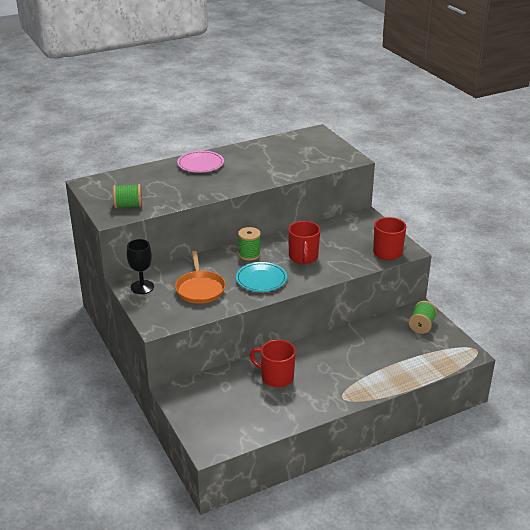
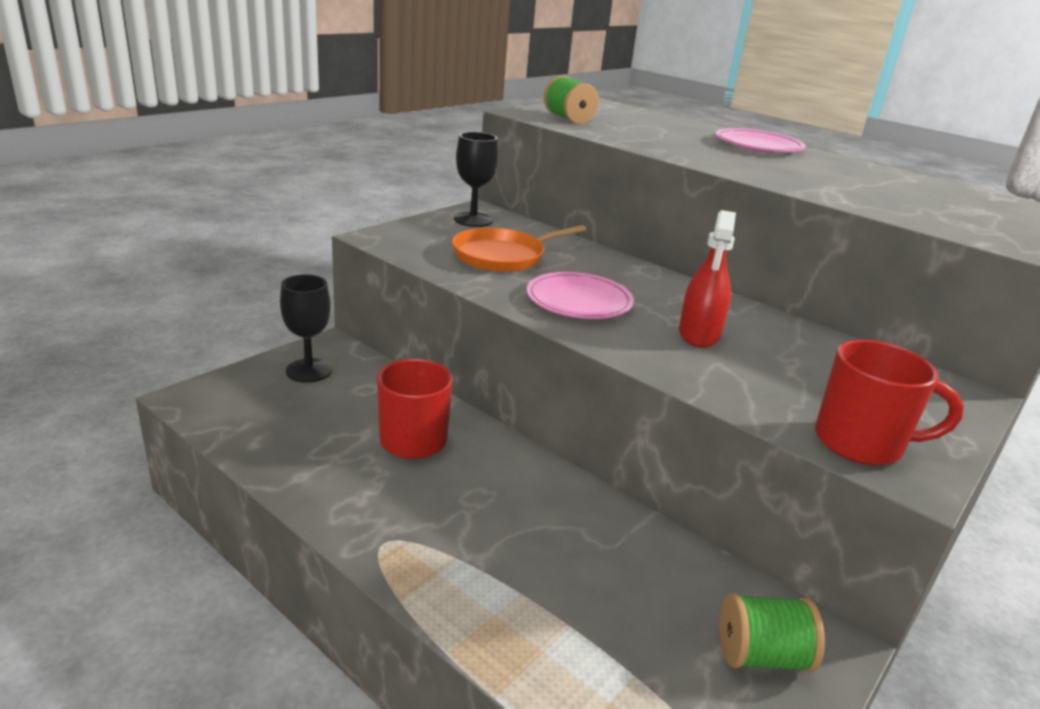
camera: 65 degrees right, 5 degrees down
(198, 403) = (309, 370): none -> black goblet
(249, 254) = (647, 283): green spool -> none
(261, 279) = (579, 301): turquoise plate -> pink plate
(303, 257) = (699, 334): red mug -> red spray bottle

